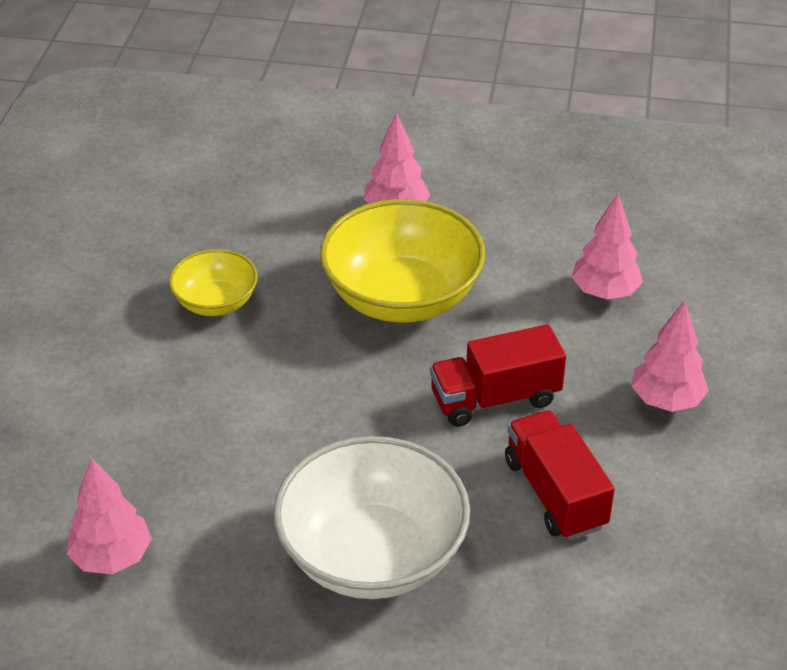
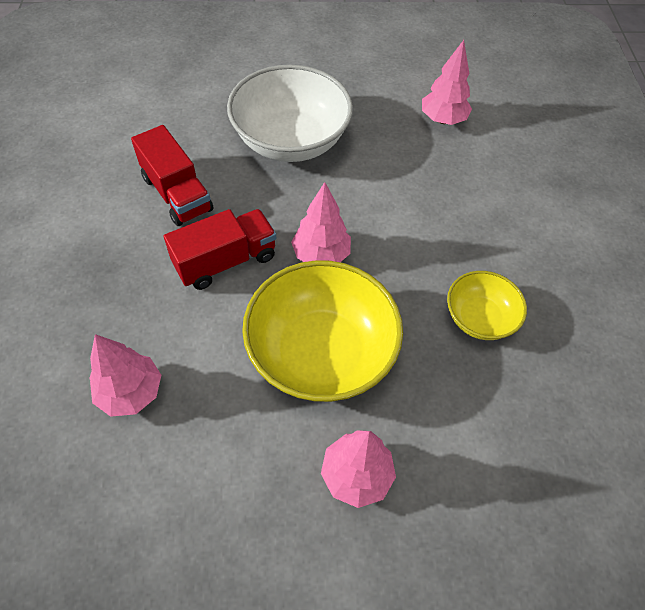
camera: 165 degrees right, 15 degrees up
(666, 401) = (87, 280): pink tree -> pink tree (321, 255)

